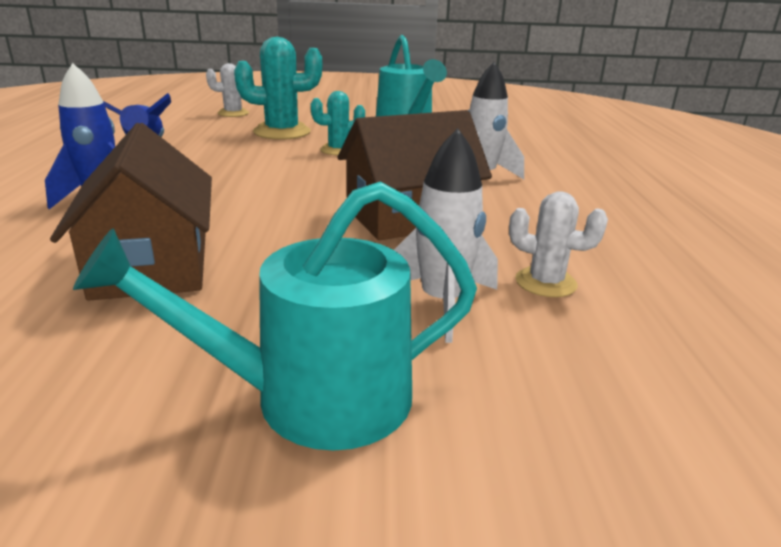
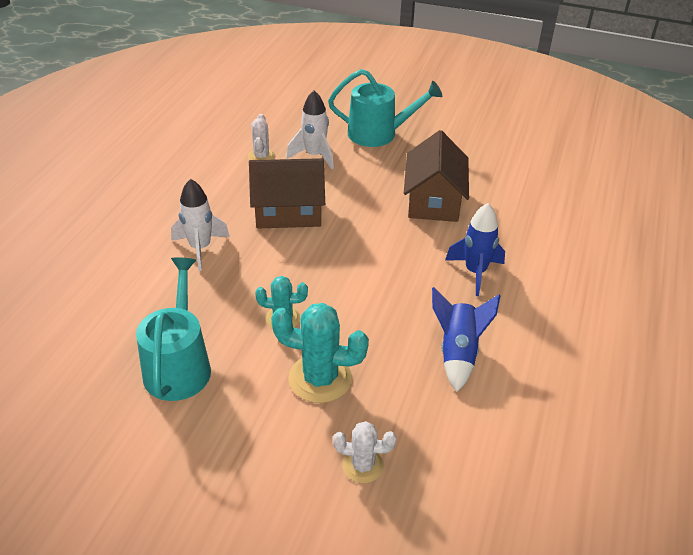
camera: 160 degrees left, 15 degrees up
(545, 282) = (261, 156): white cactus -> white cactus turned 45 degrees clockwise

